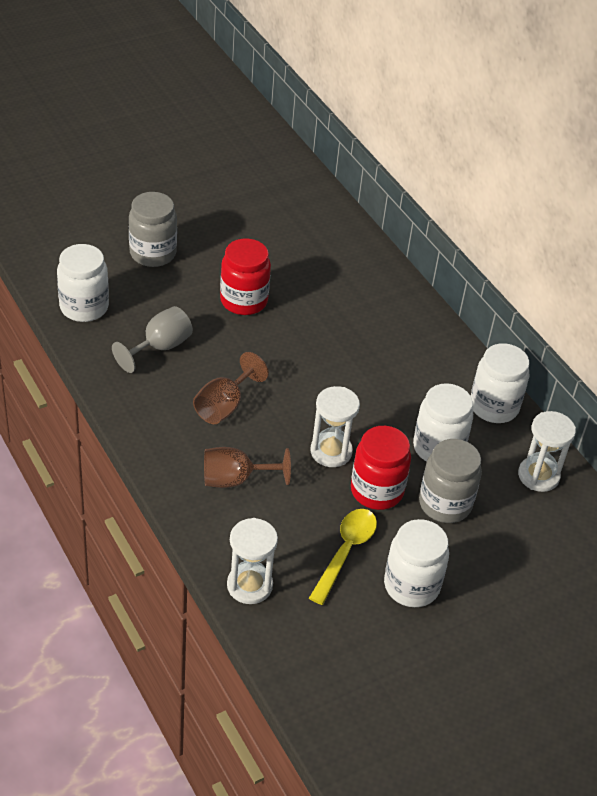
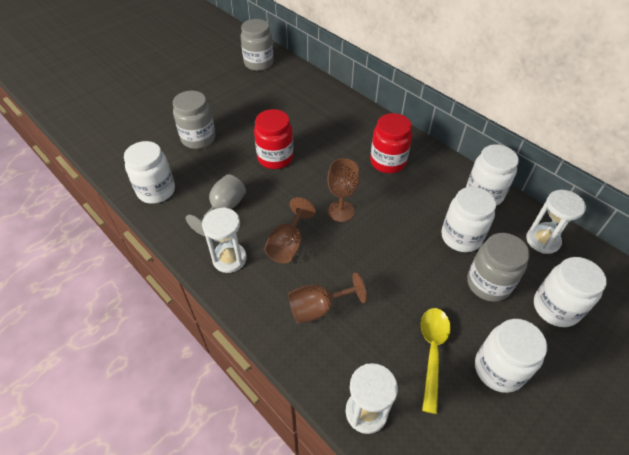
camera: 10 degrees left, 5 degrees up
(265, 165) = (258, 63): none -> grey jar
(302, 384) = (341, 211): none -> brown goblet
(331, 451) = (384, 262): white hourglass -> white hourglass (229, 259)
(376, 491) = (432, 287): red jar -> red jar (388, 162)
(511, 547) = (555, 308): none -> white jar

